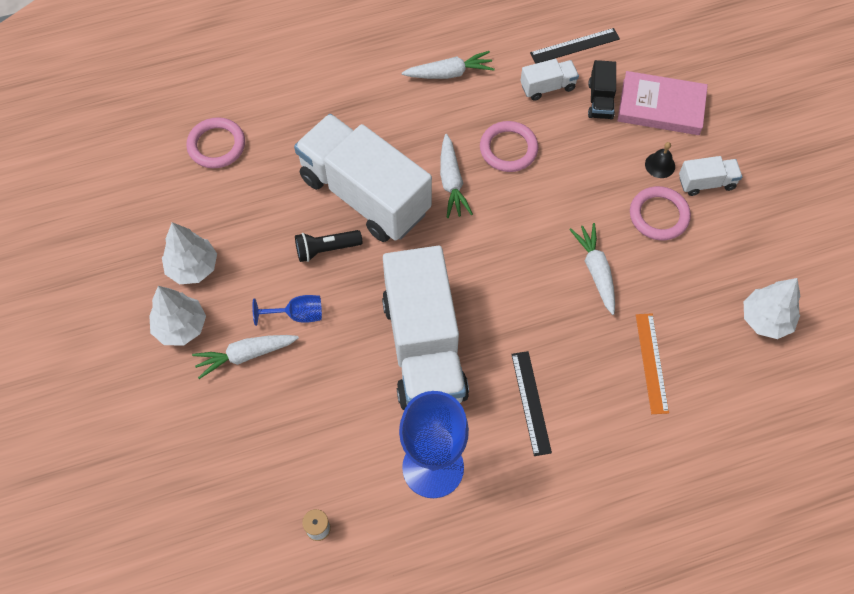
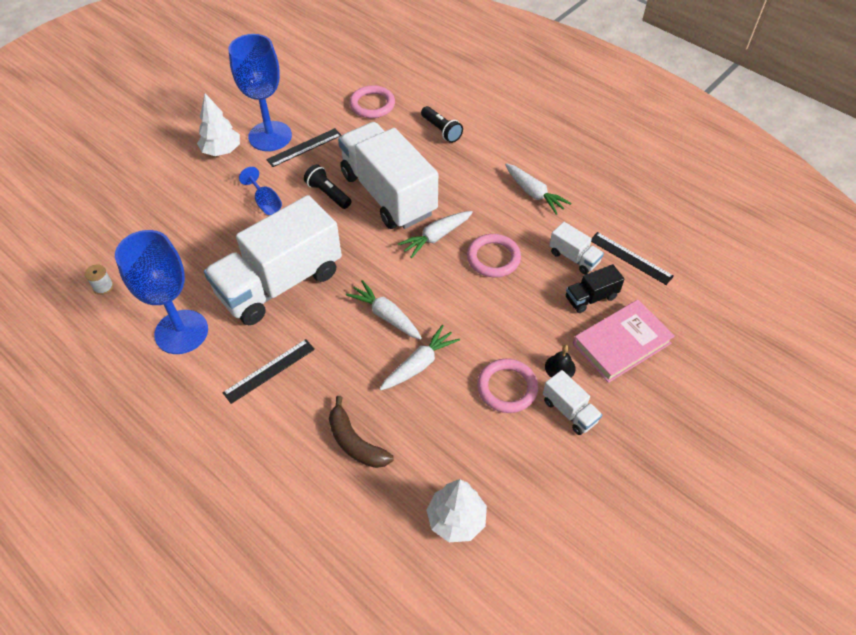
camera: 60 degrees right, 10 degrees down
(193, 267) = (270, 136): white tree -> blue goblet
(237, 241) = (304, 147): none -> black ruler
(245, 355) = (218, 191): white carrot -> white carrot (386, 315)
(306, 103) = (441, 130): none -> black flashlight
(365, 194) = (388, 194): white truck -> white truck turned 45 degrees counterclockwise
(652, 363) = (355, 442): orange ruler -> brown banana
(661, 107) = (621, 343): pink book -> pink book turned 75 degrees clockwise

